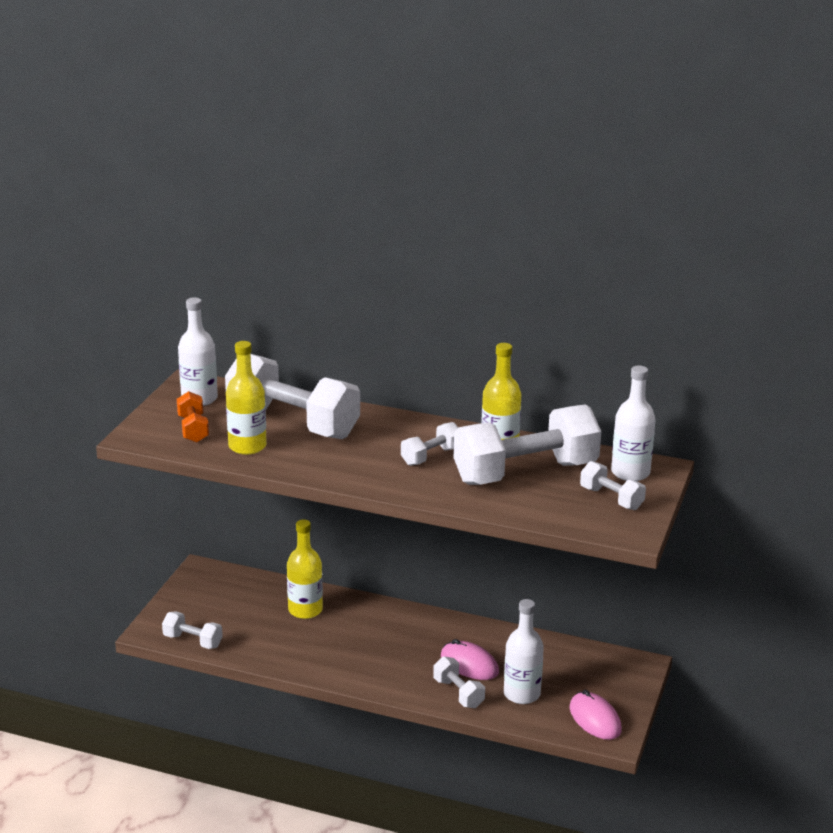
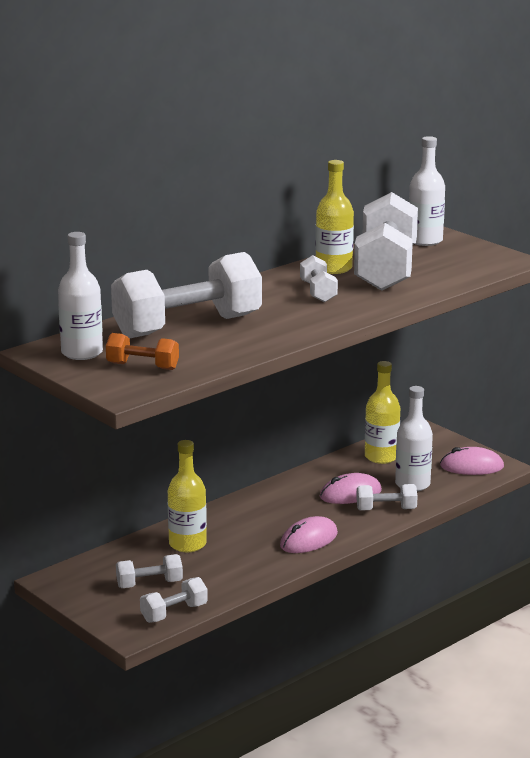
camera: 60 degrees left, 5 degrees down
(247, 446) = (208, 351): yellow bottle -> yellow bottle (381, 457)
(365, 668) = (308, 540): none -> pink mouse
(611, 498) = (457, 254): white dumbbell -> white dumbbell (149, 584)

